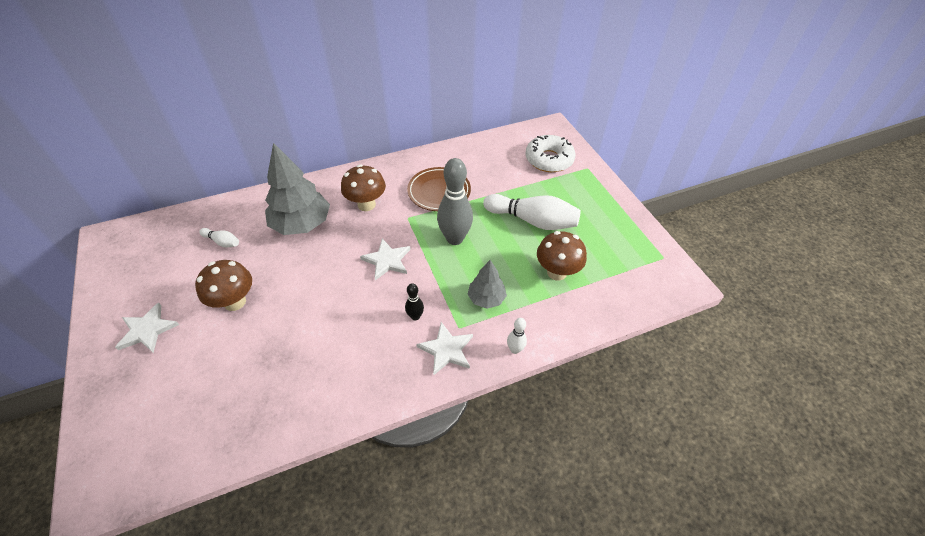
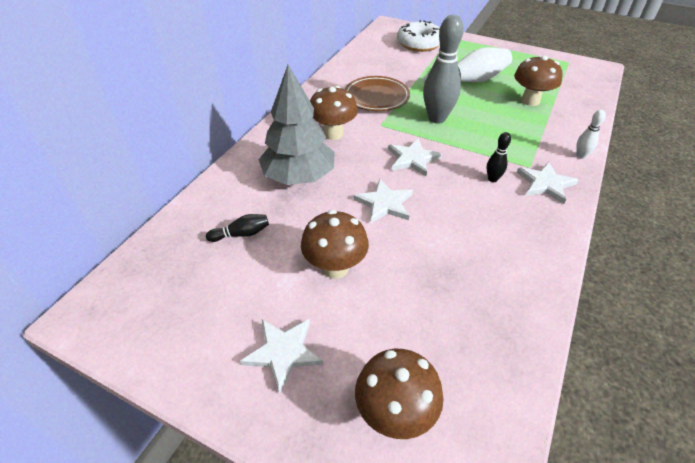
camera: 40 degrees left, 5 degrees down
(143, 409) = (395, 413): none -> brown mushroom
(222, 242) = (241, 234): white bowling pin -> black bowling pin
(321, 280) = (384, 203): none -> white star
(486, 298) = (516, 139): grey tree -> none

